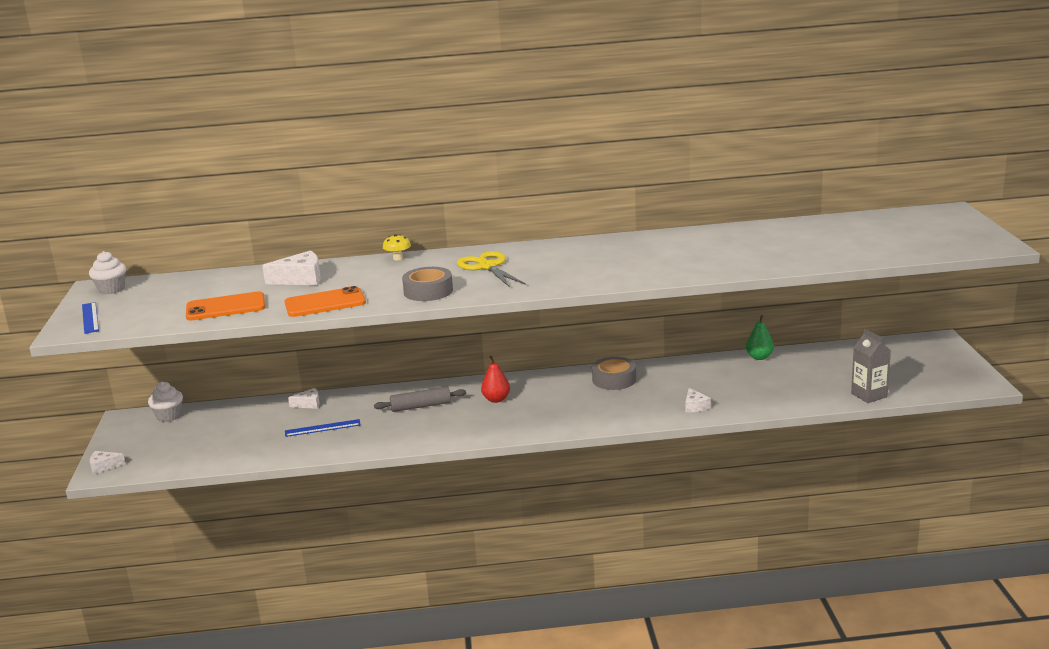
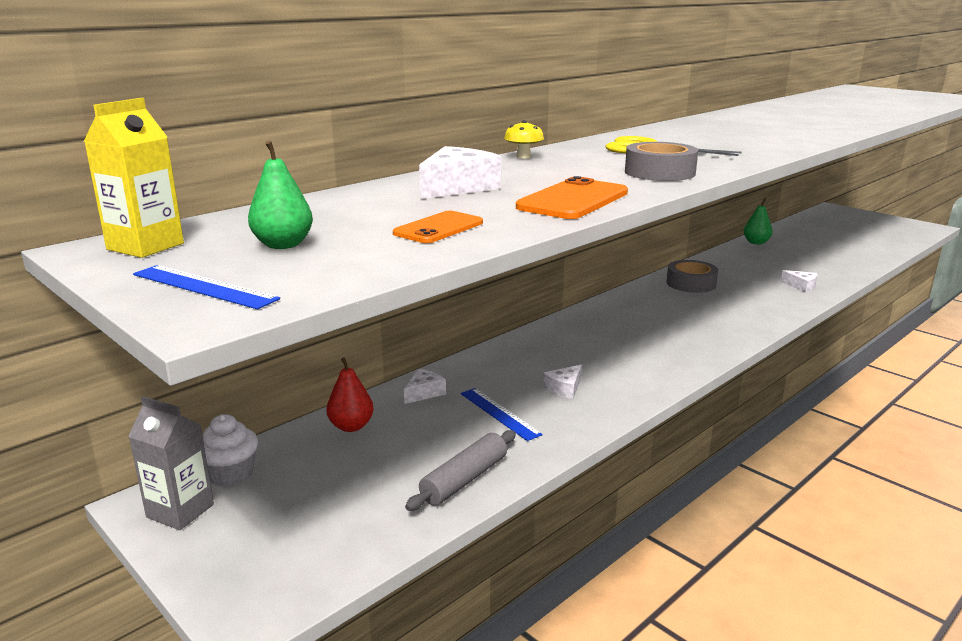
camera: 40 degrees left, 0 degrees up
(104, 466) = (239, 597): white cheese -> white cheese (564, 388)
(111, 289) = (145, 246): white cupcake -> yellow carton
(153, 302) = (283, 245): none -> green pear
(226, 307) = (438, 228): orange phone -> orange phone, size x0.65
(322, 428) = (499, 413): blue ruler -> blue ruler turned 75 degrees counterclockwise
(421, 406) = (565, 355): grey rolling pin -> grey rolling pin (464, 479)
(496, 399) = (627, 327): red pear -> red pear (351, 426)
(869, 395) = (887, 249): grey carton -> grey carton (180, 511)

